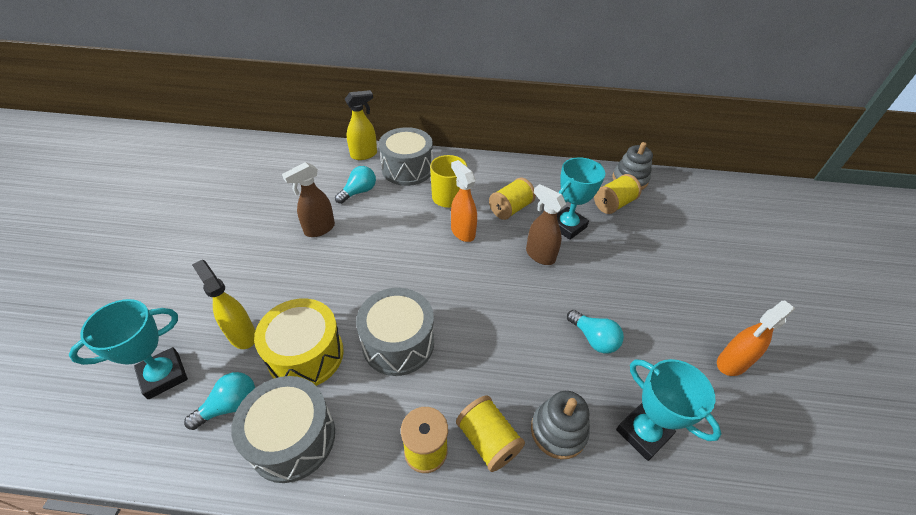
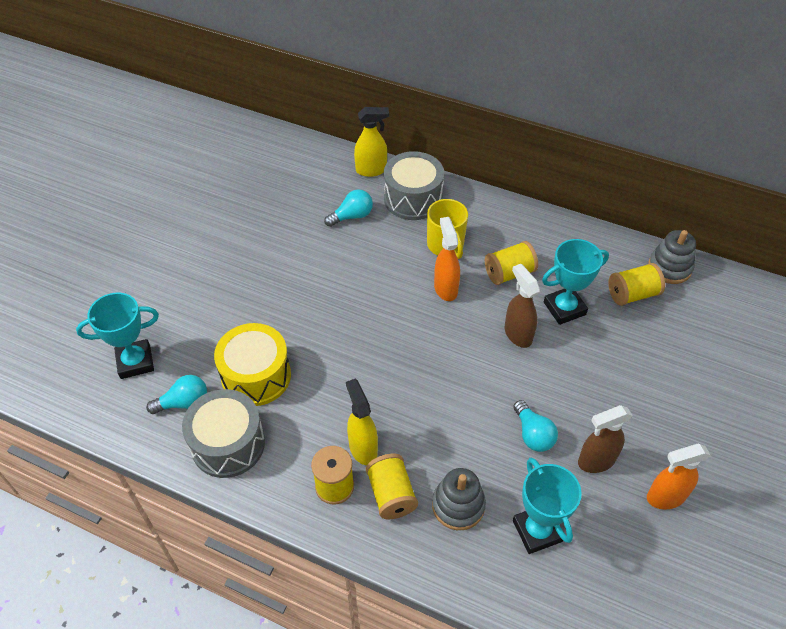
camera: 20 degrees right, 5 degrees up
(242, 335) = (205, 342): yellow spray bottle -> yellow spray bottle (363, 448)
(319, 229) = (300, 251): brown spray bottle -> brown spray bottle (596, 461)
(398, 343) = (341, 387): grey drum -> none

